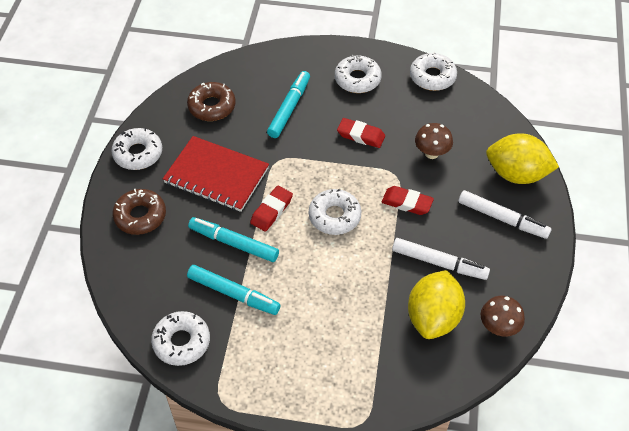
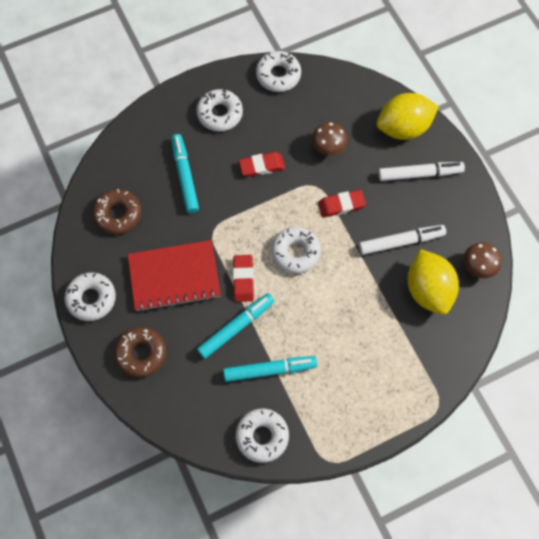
camera: 35 degrees left, 15 degrees up
(234, 243) = (236, 327): turquoise marker -> turquoise marker turned 150 degrees clockwise

